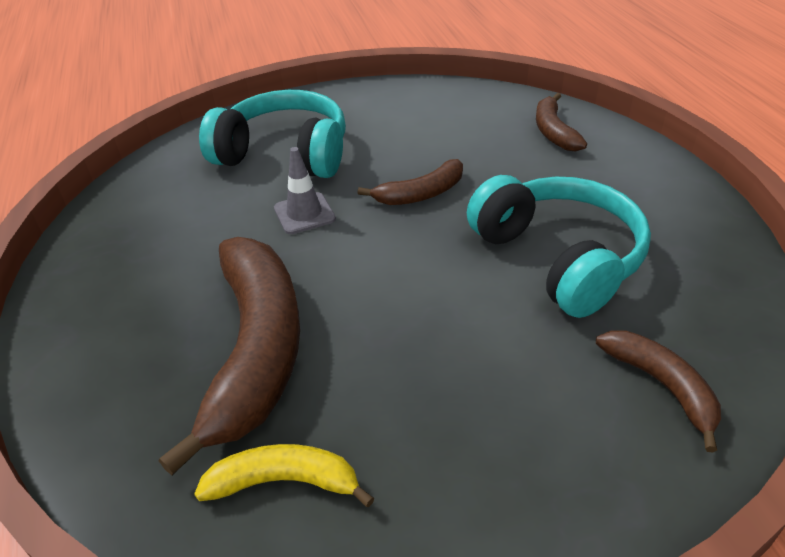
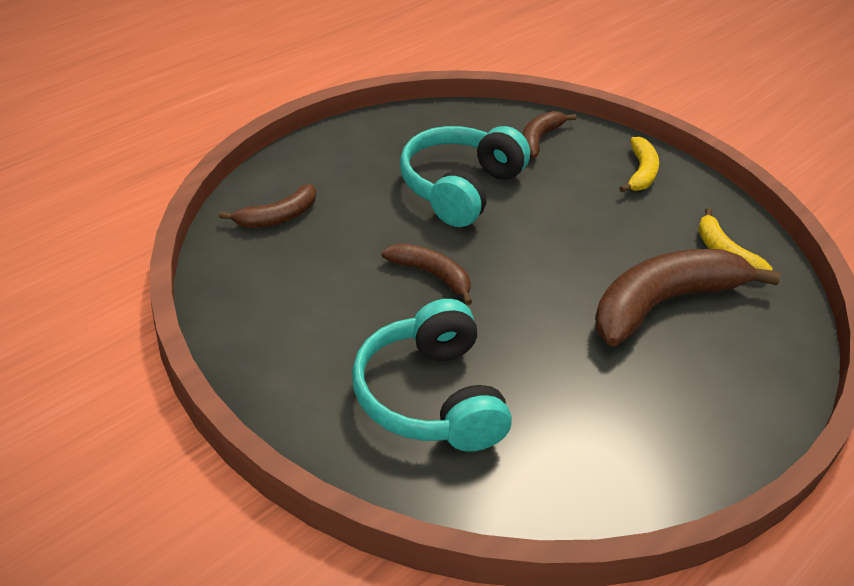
camera: 125 degrees left, 0 degrees up
(304, 213) = (511, 339): grey traffic cone -> none
(528, 485) = (641, 173): none -> yellow banana

